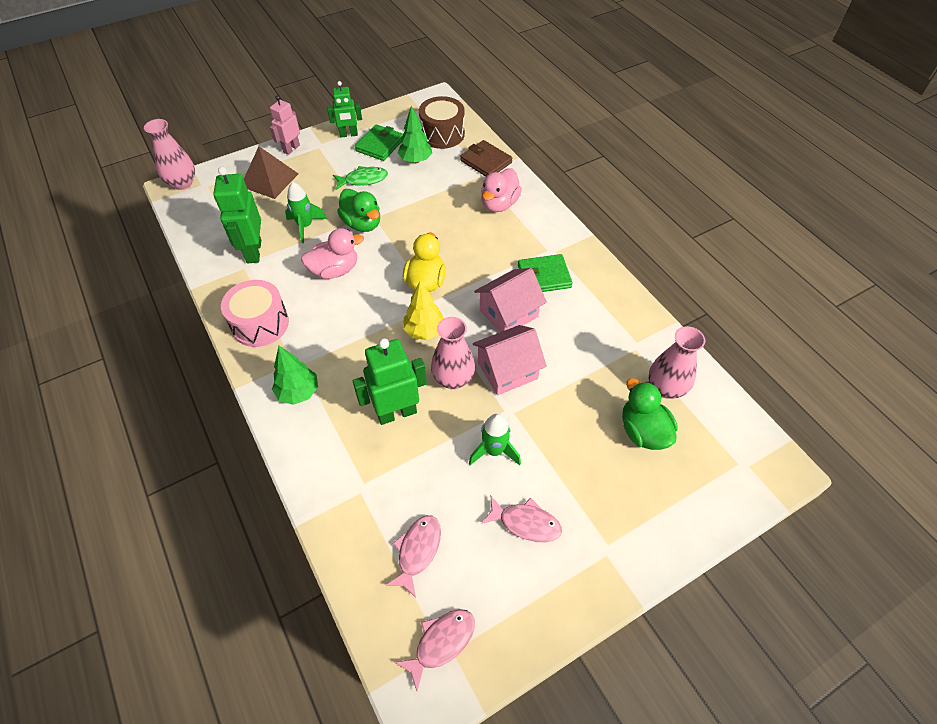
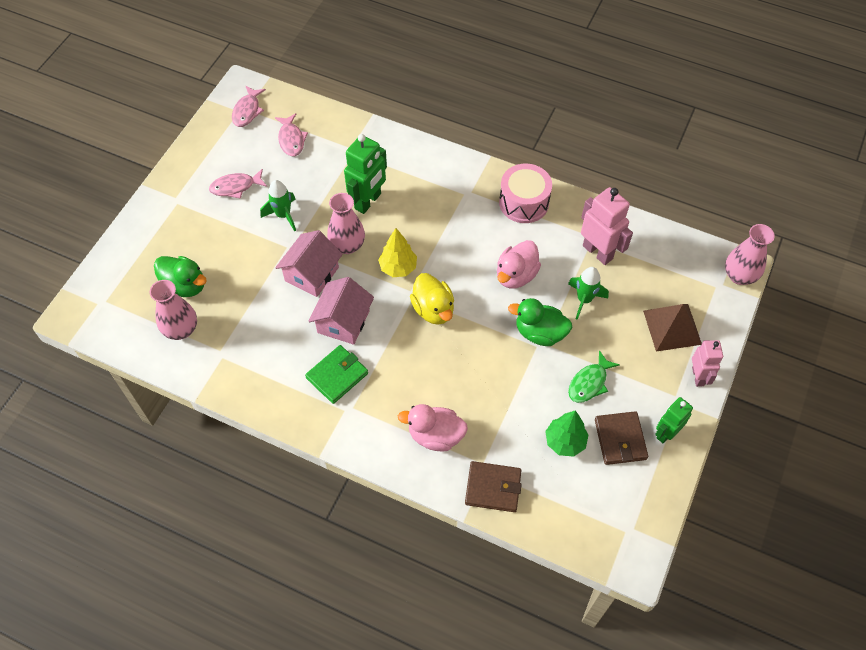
camera: 145 degrees right, 5 degrees up
(253, 251) = (598, 252): green robot -> pink robot
(298, 392) = (446, 176): green tree -> none
(380, 145) = (620, 439): green wallet -> brown wallet
(442, 134) = (573, 500): brown drum -> none
(499, 204) = (435, 435): pink duck -> pink duck turned 75 degrees counterclockwise

